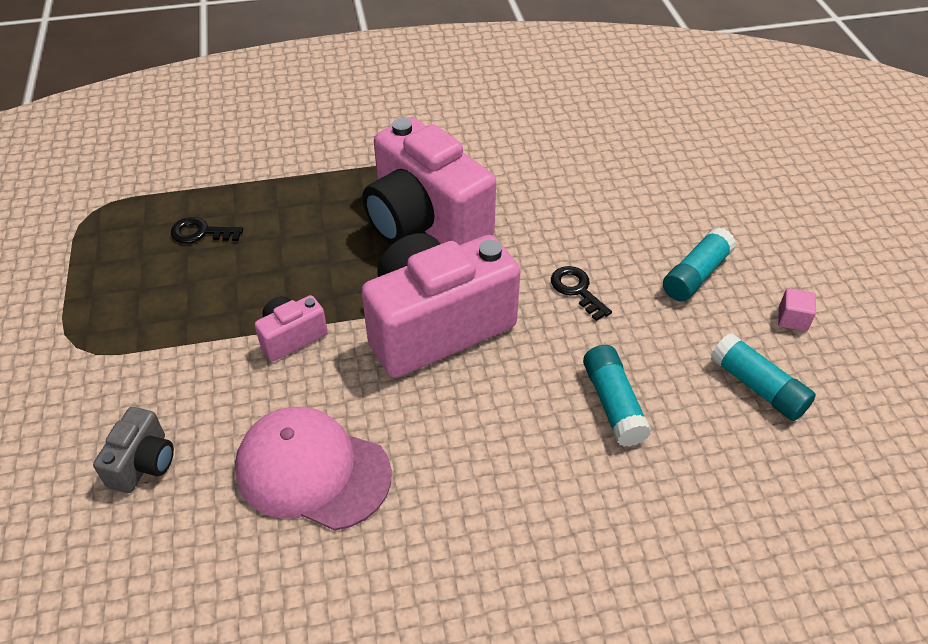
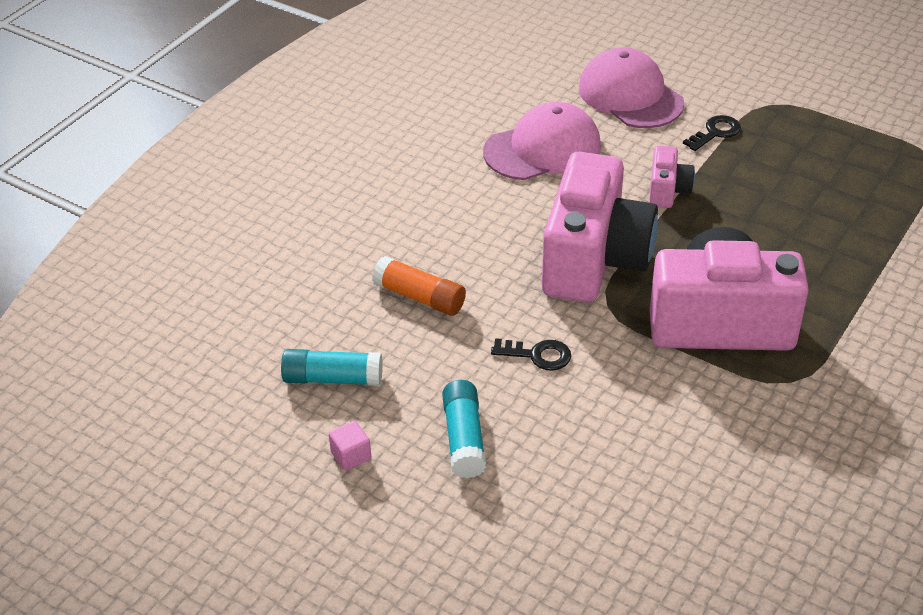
camera: 135 degrees right, 5 degrees down
(143, 463) = (630, 95): grey camera -> pink cap
(201, 233) = (842, 199): black key -> black key (715, 132)
(613, 403) = (420, 297): turquoise glue stick -> orange glue stick

